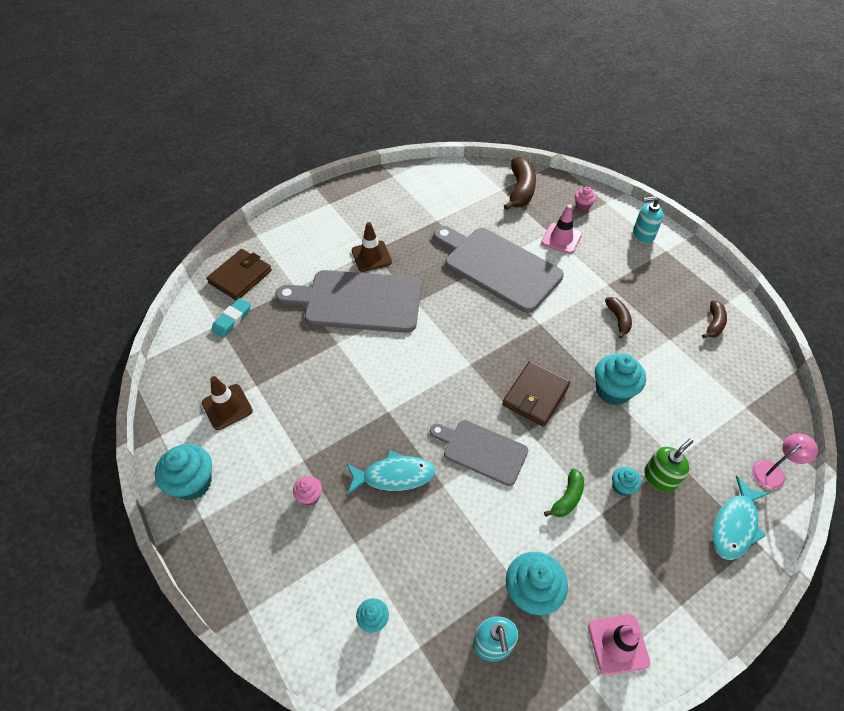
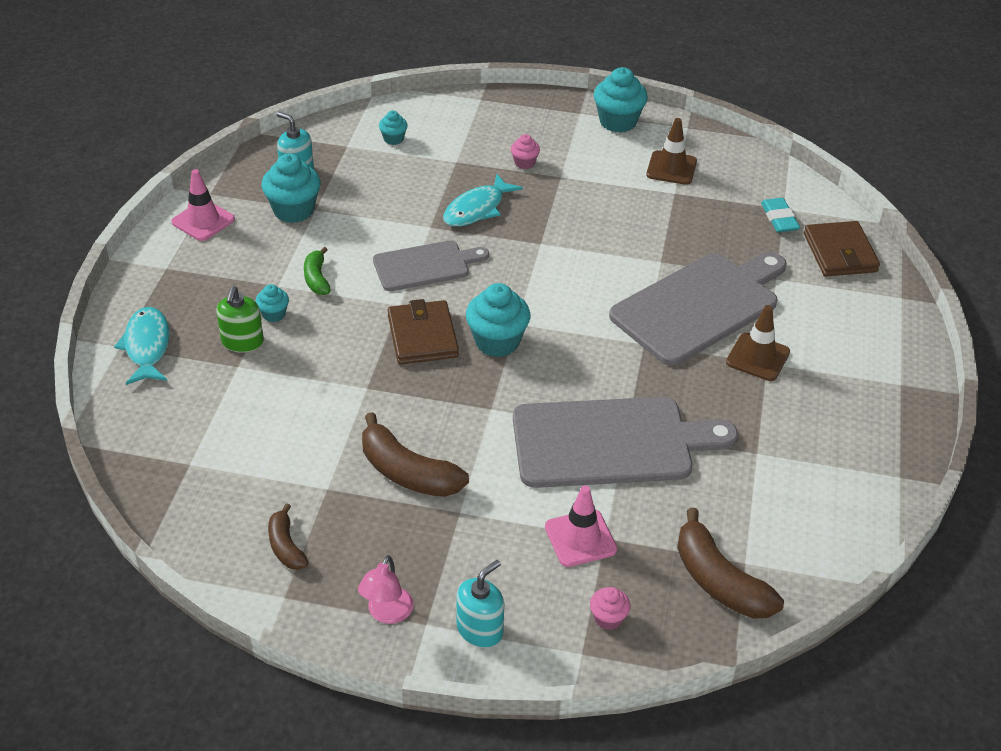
camera: 135 degrees right, 10 degrees down
(613, 391) = (348, 389): turquoise cupcake -> turquoise cupcake (497, 342)
(618, 319) = (407, 472): brown banana -> brown banana, size x1.74
(773, 471) = (129, 415): pink lamp -> pink lamp (387, 613)

